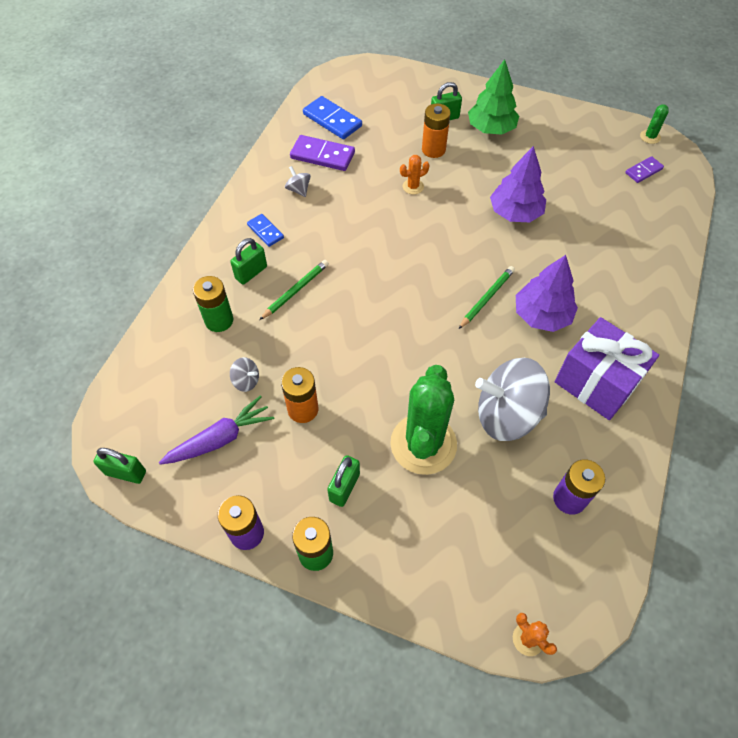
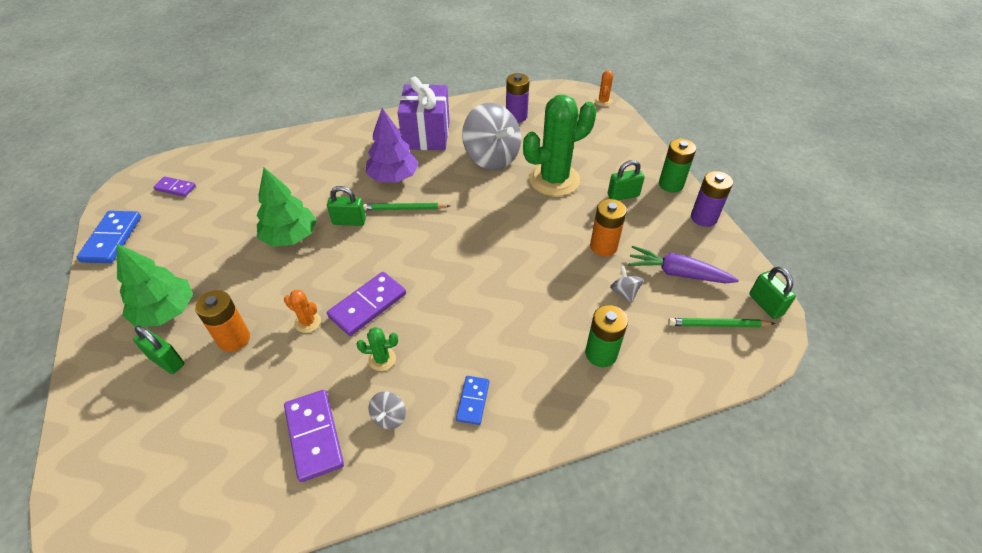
camera: 130 degrees left, 10 degrees down
(251, 273) = (531, 371): green padlock -> green padlock (349, 221)
(296, 290) = (514, 323): green pencil -> green pencil (717, 325)
(332, 120) = (236, 475): blue domino -> blue domino (112, 239)
(397, 222) = (368, 305): none -> purple domino
(515, 213) = (290, 236): purple tree -> green tree
(650, 137) = (118, 201): green cactus -> green cactus (382, 359)

